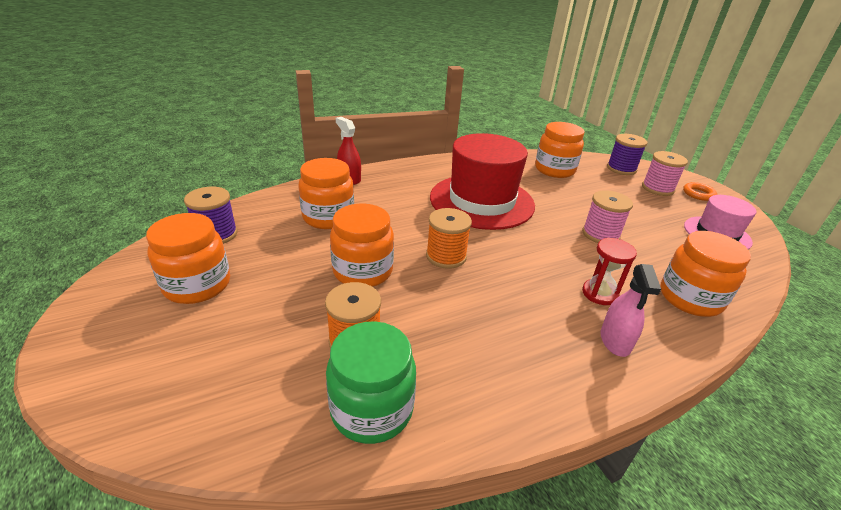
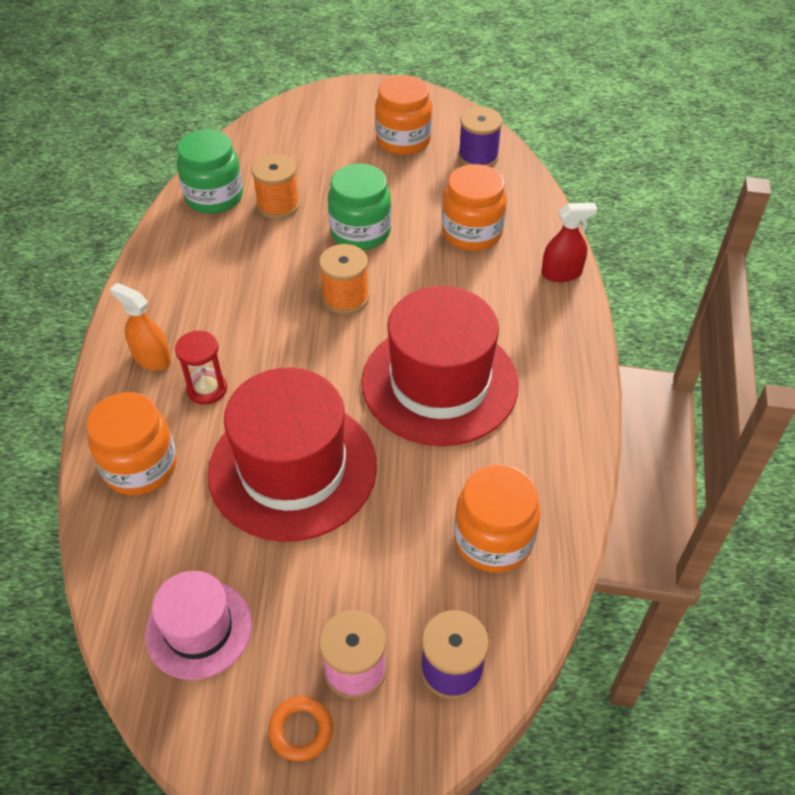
camera: 120 degrees right, 15 degrees up
(363, 271) = (360, 232): orange jar -> green jar
(600, 234) = (292, 468): pink spool -> red hat
(615, 341) = (152, 358): pink spray bottle -> orange spray bottle

